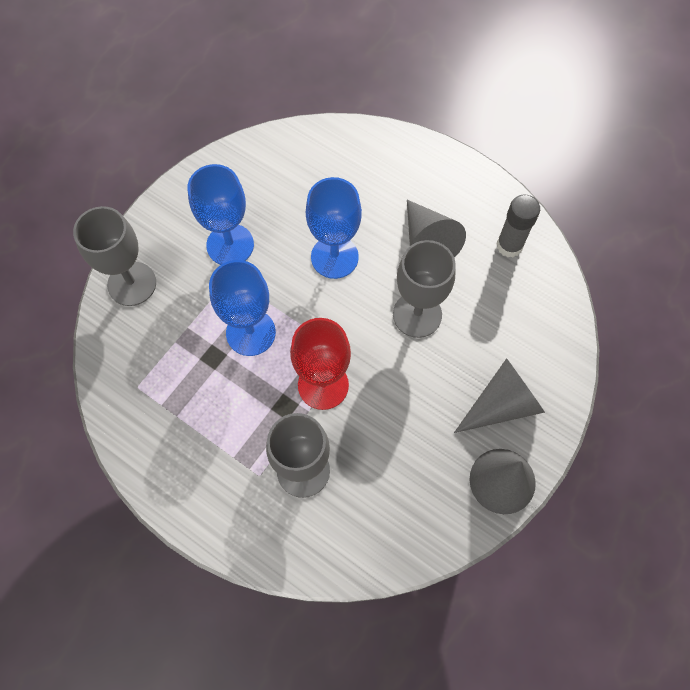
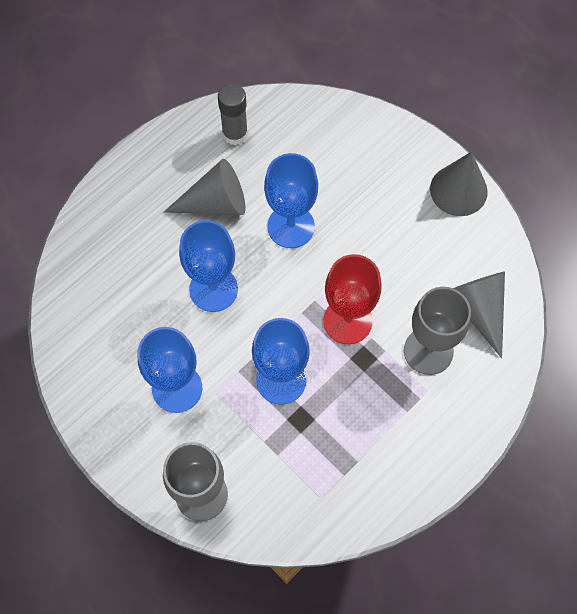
camera: 80 degrees left, 0 degrees up
(417, 315) = (291, 226): grey goblet -> blue goblet
(501, 404) = (390, 175): grey cone -> grey cone (478, 309)

